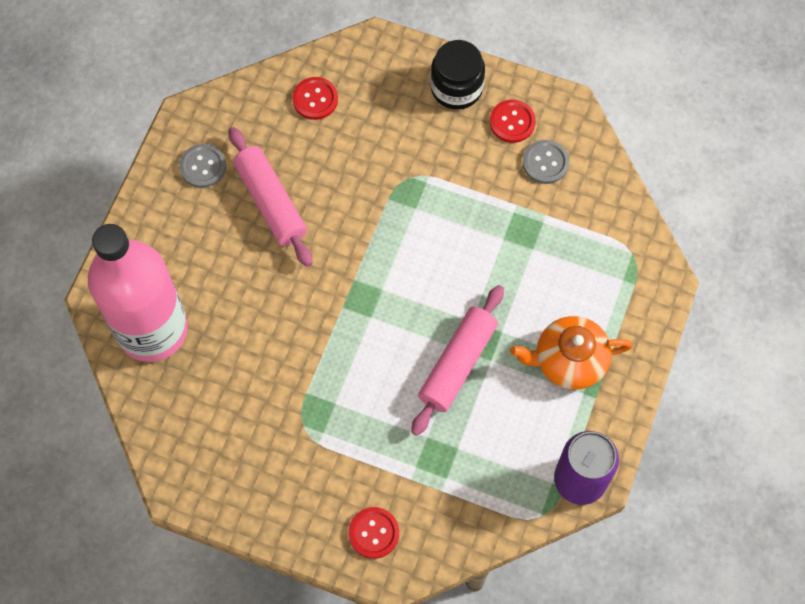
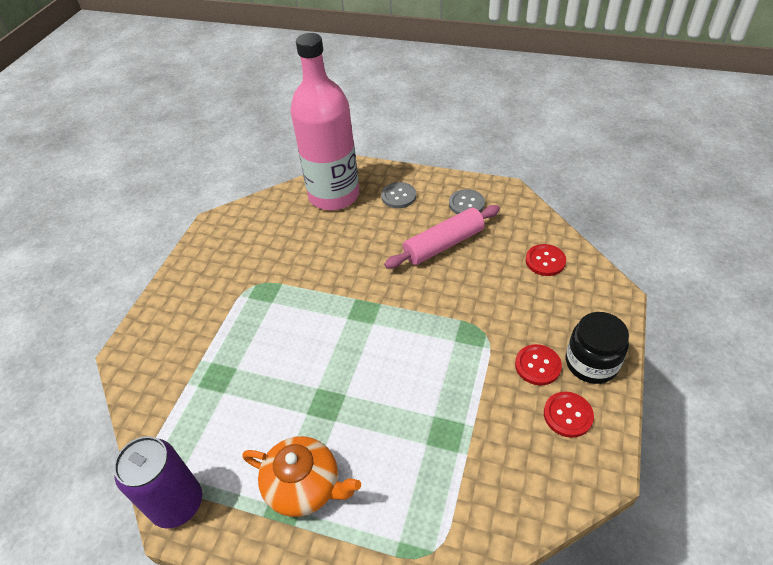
camera: 90 degrees right, 20 degrees down
(373, 533) = (160, 338): red button -> red button (537, 365)
(457, 364) = (303, 386): pink rolling pin -> none
(545, 163) = (528, 450): grey button -> grey button (398, 196)
(568, 360) = (304, 486): orange teapot -> orange teapot turned 120 degrees clockwise

